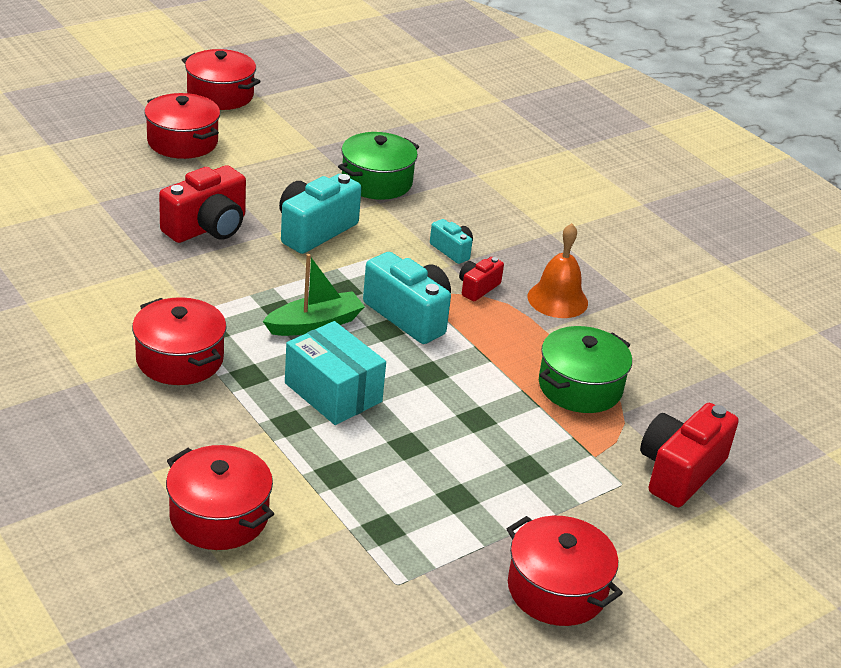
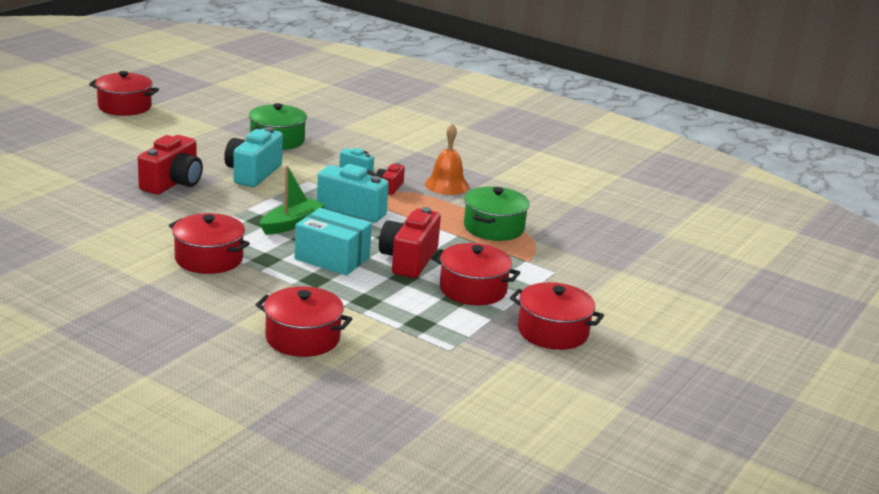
camera: 20 degrees left, 10 degrees down
(182, 142) = (116, 137): red pot -> red pot (473, 289)
(680, 472) = (586, 259): red camera -> red camera (409, 260)

